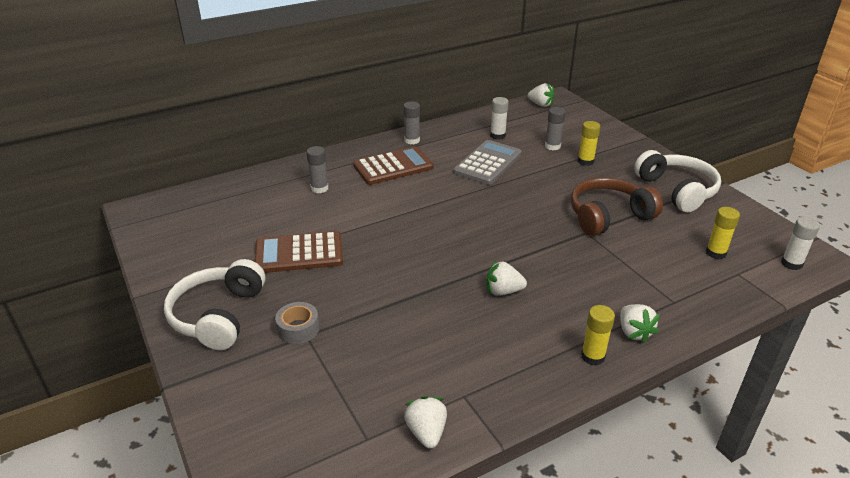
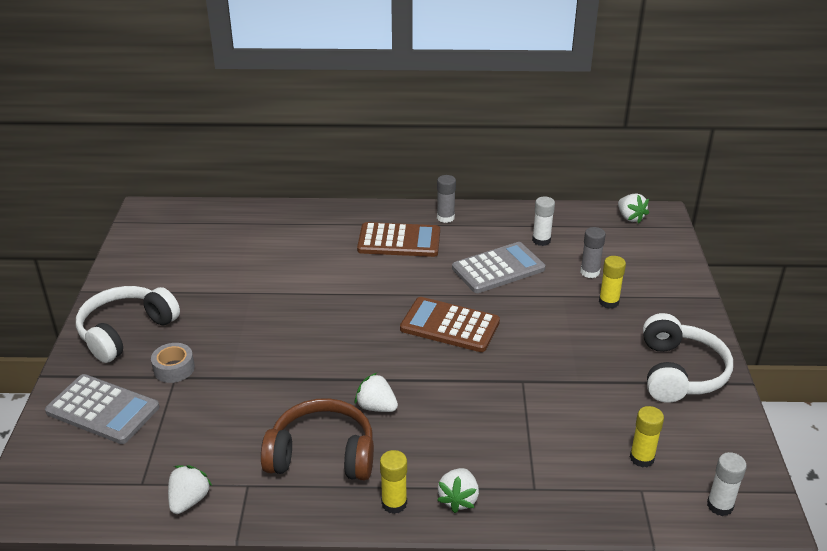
camera: 30 degrees right, 0 degrees up
(263, 391) = (102, 410): none -> grey calculator
(299, 253) = (235, 300): brown calculator -> brown calculator (450, 325)
(319, 188) = (310, 241): grey glue stick -> none
(608, 216) = (565, 372): brown headphones -> brown headphones (322, 454)

